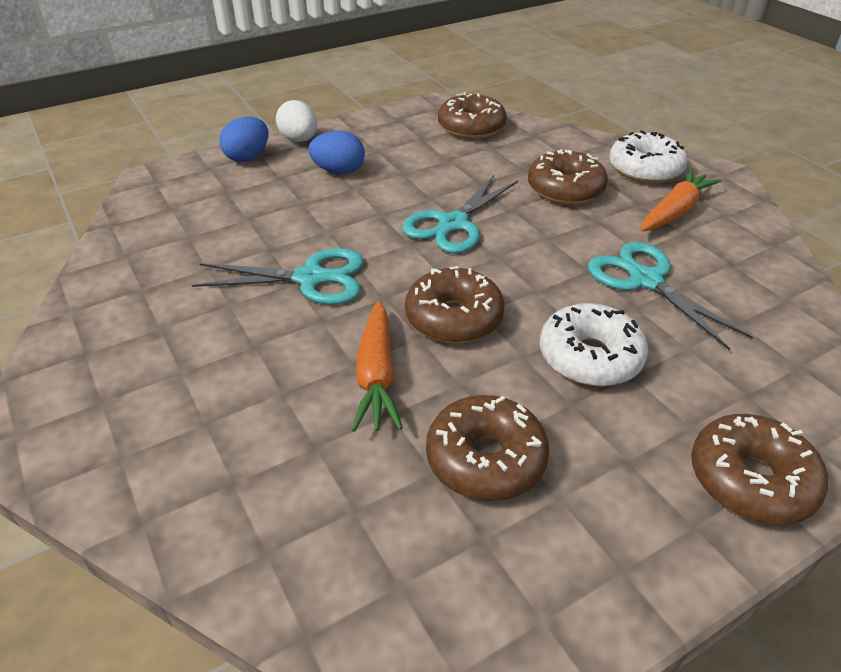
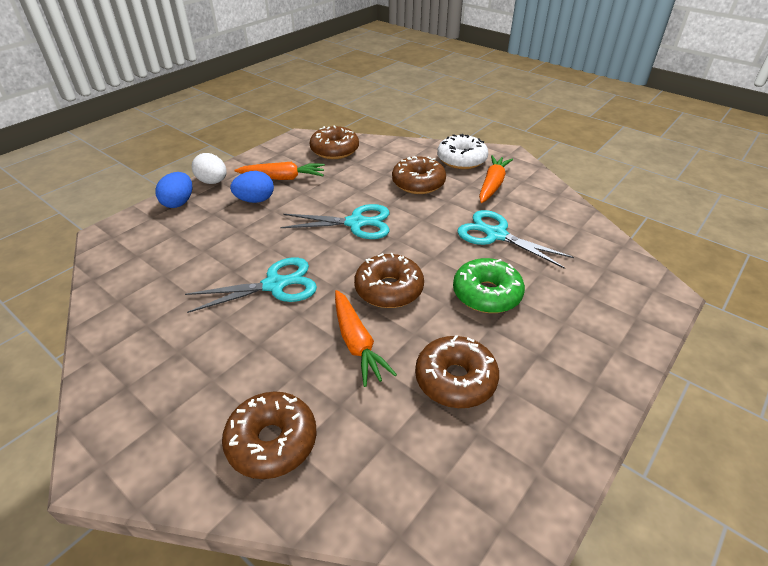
camera: 20 degrees left, 0 degrees up
(387, 150) = (283, 178): none -> orange carrot
(453, 224) = (356, 223): turquoise scissors -> turquoise scissors turned 105 degrees counterclockwise
(590, 357) = (486, 294): white donut -> green donut
(750, 480) = (611, 346): brown donut -> brown donut (272, 441)

